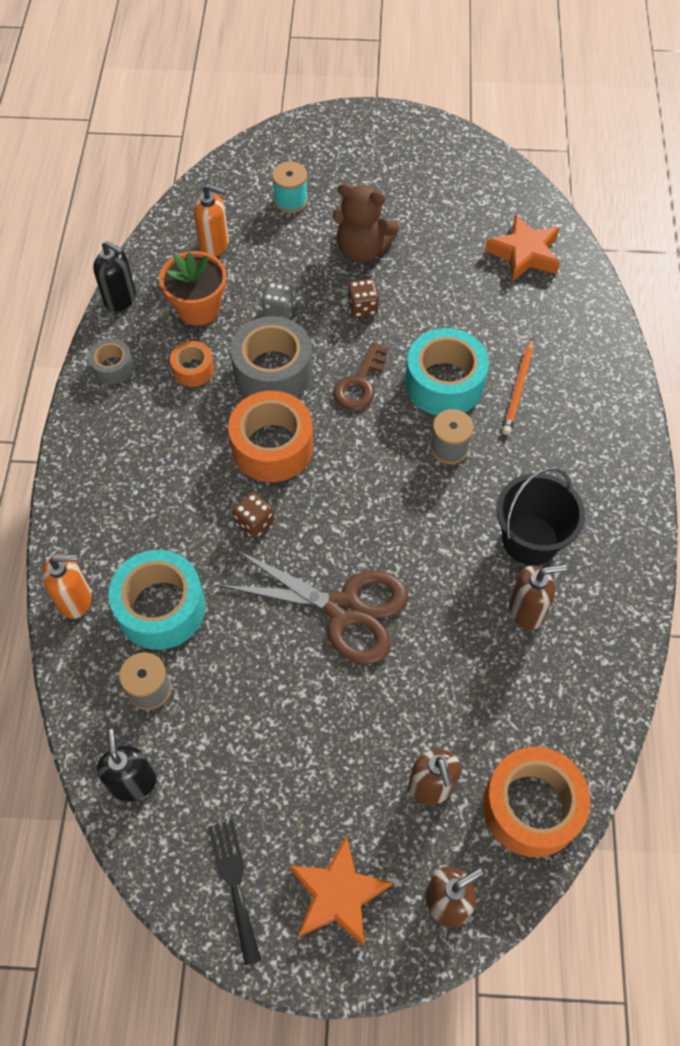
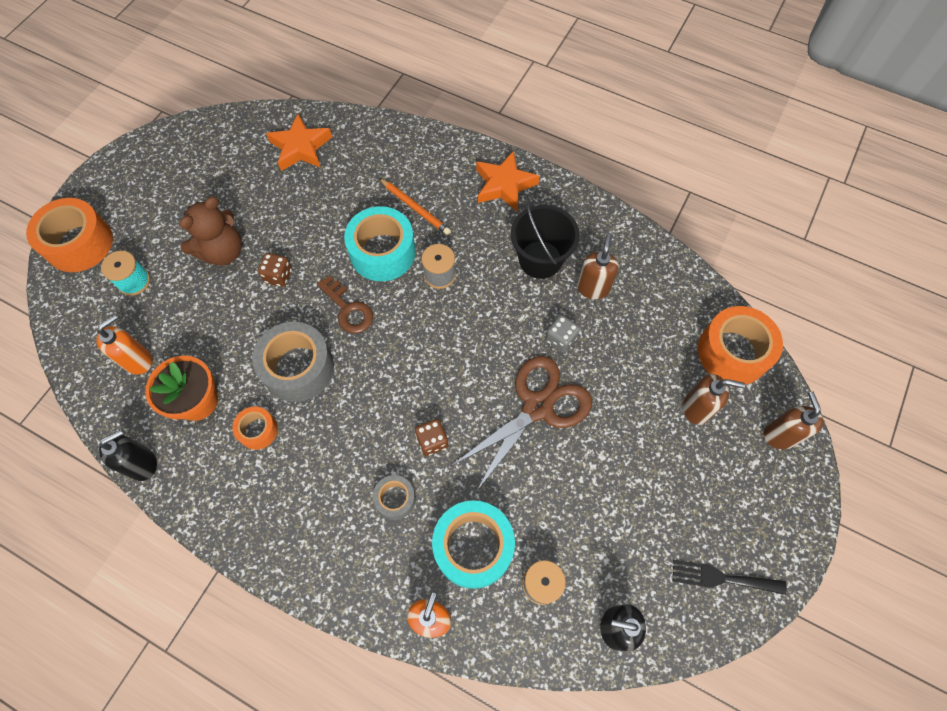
camera: 65 degrees left, 5 degrees up
(113, 367) = (213, 498): grey tape -> grey tape (395, 499)
(272, 446) = (370, 398): orange tape -> orange tape (79, 243)
(279, 311) = (241, 338): grey dice -> grey dice (560, 339)
(338, 894) = (753, 506): orange star -> orange star (504, 185)

